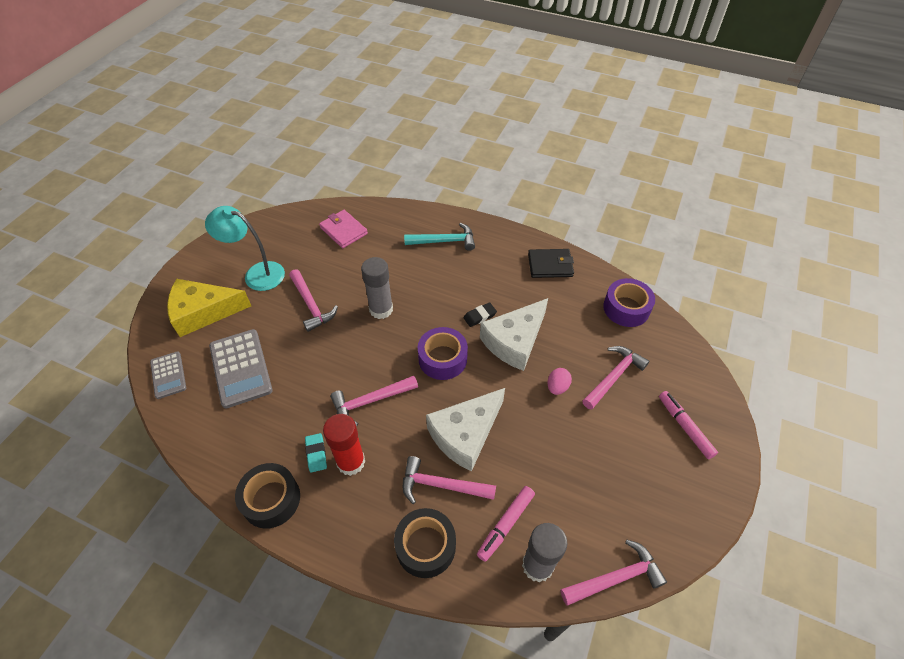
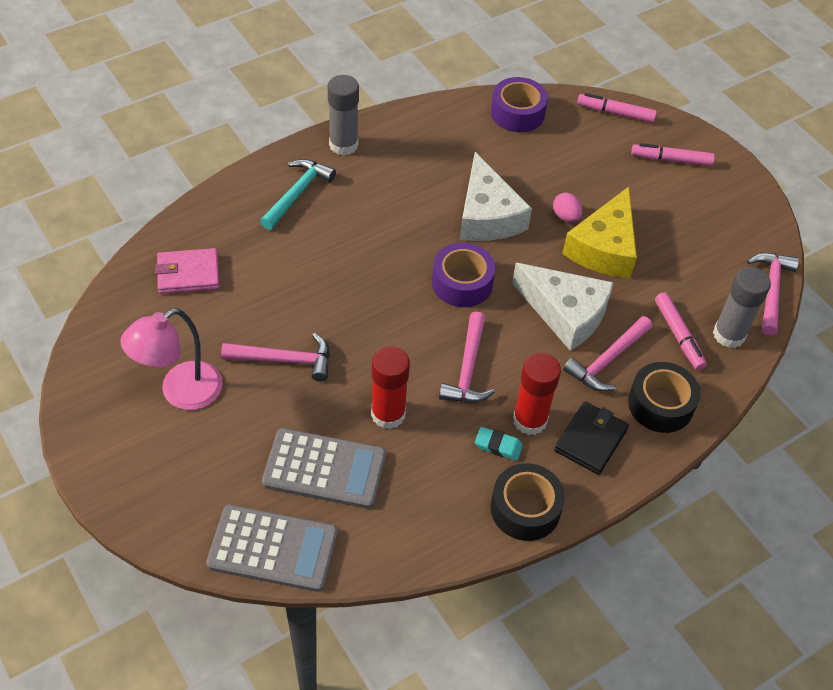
camera: 60 degrees left, 0 degrees up
(168, 375) = (273, 549): grey calculator -> grey calculator, size x1.68
(203, 312) = (196, 474): yellow cheese -> yellow cheese (604, 247)
(257, 274) = (180, 392): turquoise lamp -> pink lamp
(303, 377) = (388, 414): none -> red glue stick
(381, 309) = (349, 300): grey glue stick -> grey glue stick (343, 145)
(465, 434) = (565, 313): white cheese -> white cheese turned 45 degrees counterclockwise
(480, 316) = (432, 224): black eraser -> none
(550, 265) = (414, 132): black wallet -> black wallet (590, 440)
(613, 377) = (586, 171): pink hammer -> none
(692, 365) = (615, 113): none -> pink marker

